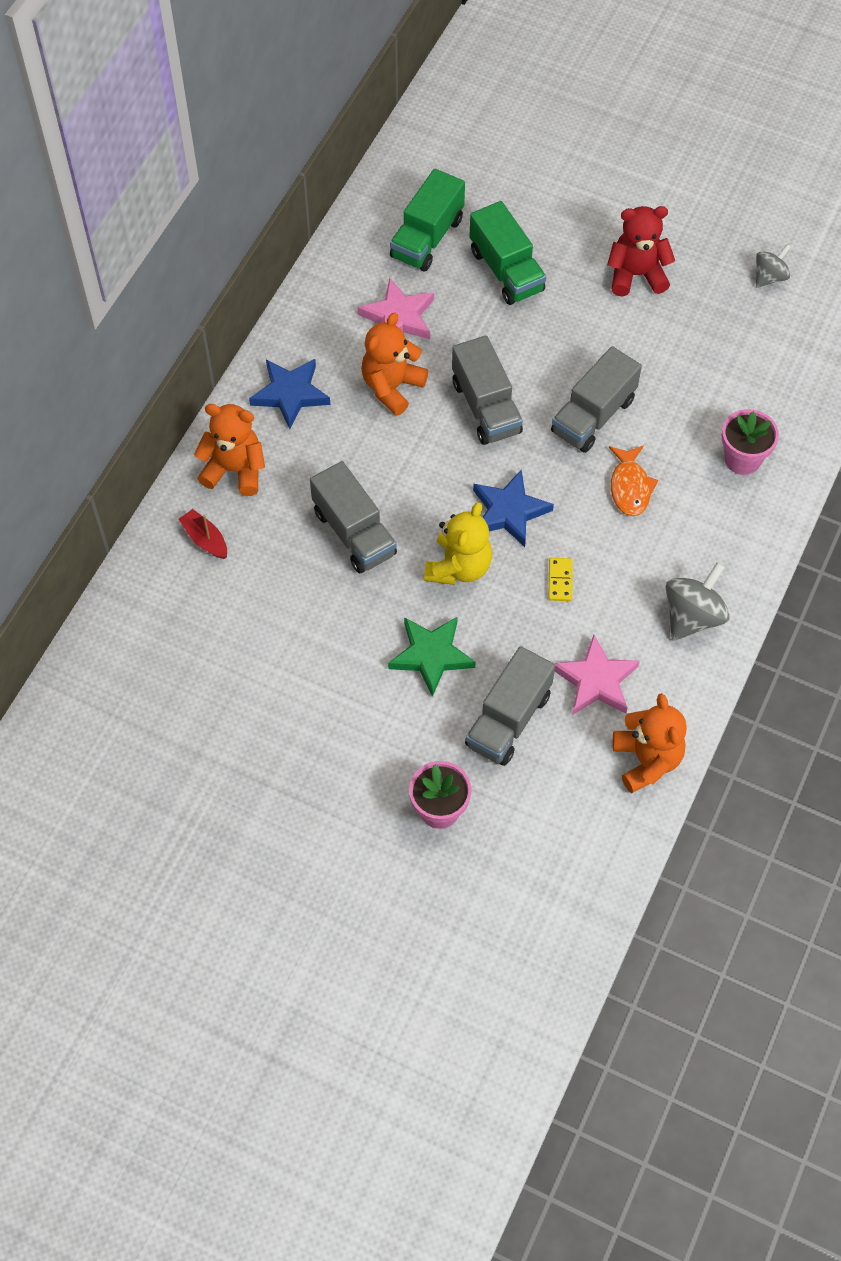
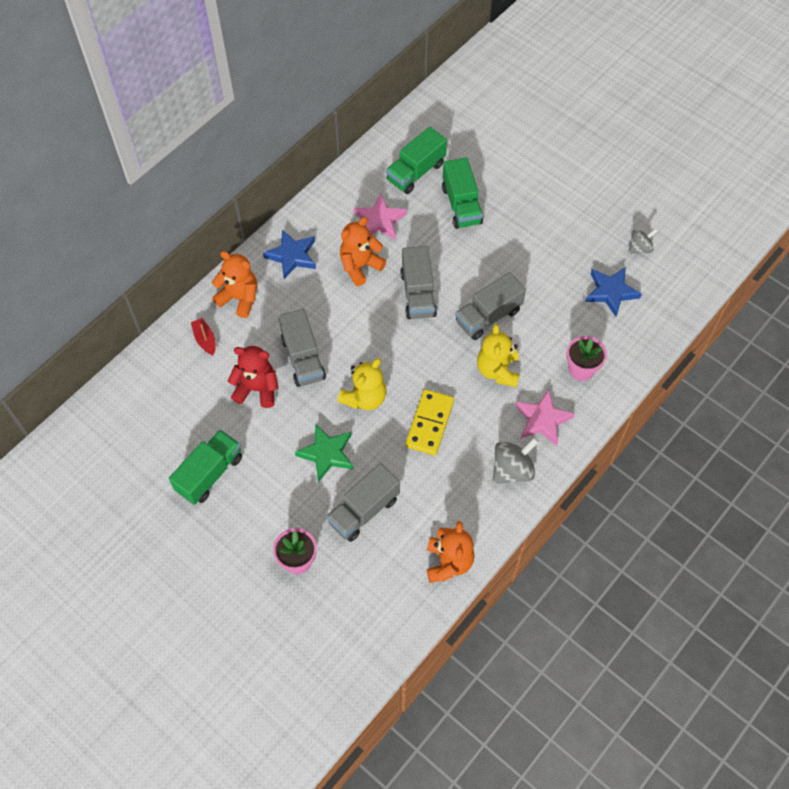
camera: 15 degrees right, 0 degrees up
(276, 723) = (209, 474): none -> green truck
(509, 511) = (410, 368): blue star -> blue star (611, 292)
(560, 580) = (429, 423): yellow domino -> yellow domino, size x2.00
(596, 681) = (431, 498): pink star -> pink star (542, 420)
(630, 487) = (497, 370): orange fish -> yellow teddy bear
(636, 275) = (548, 227): red teddy bear -> red teddy bear (257, 389)

